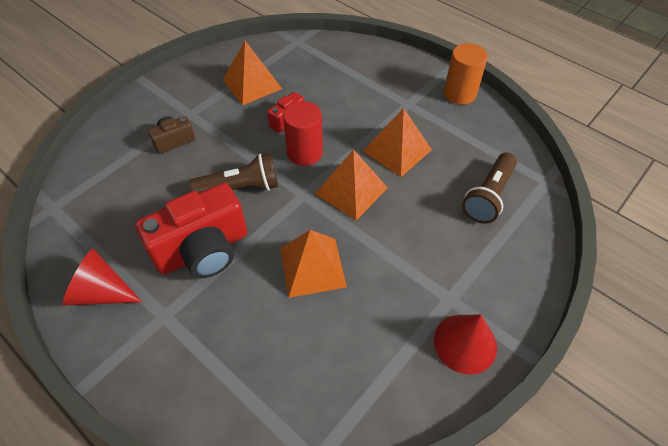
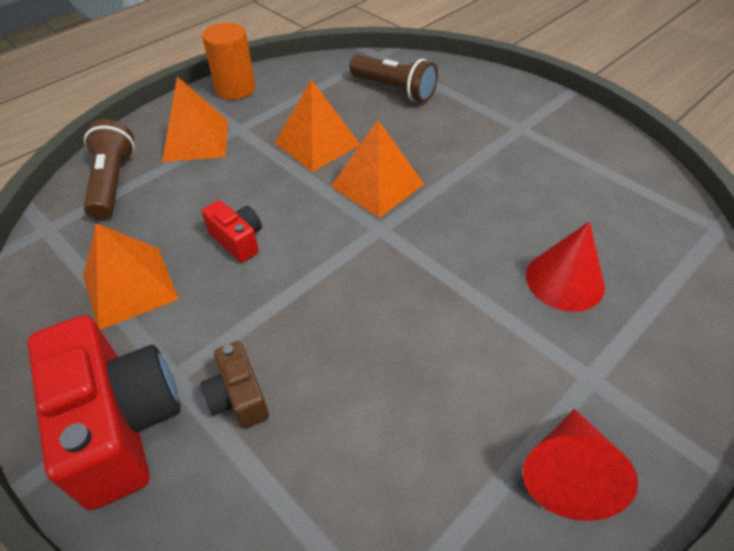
camera: 85 degrees left, 5 degrees down
(203, 250) = (476, 337): red camera -> red camera (121, 424)
(241, 188) = (362, 296): brown flashlight -> brown flashlight (113, 182)
(304, 152) = (304, 225): red cylinder -> none
(312, 267) = (493, 223): orange pyramid -> orange pyramid (196, 140)
(465, 343) = (567, 124): red cone -> red cone (564, 280)

